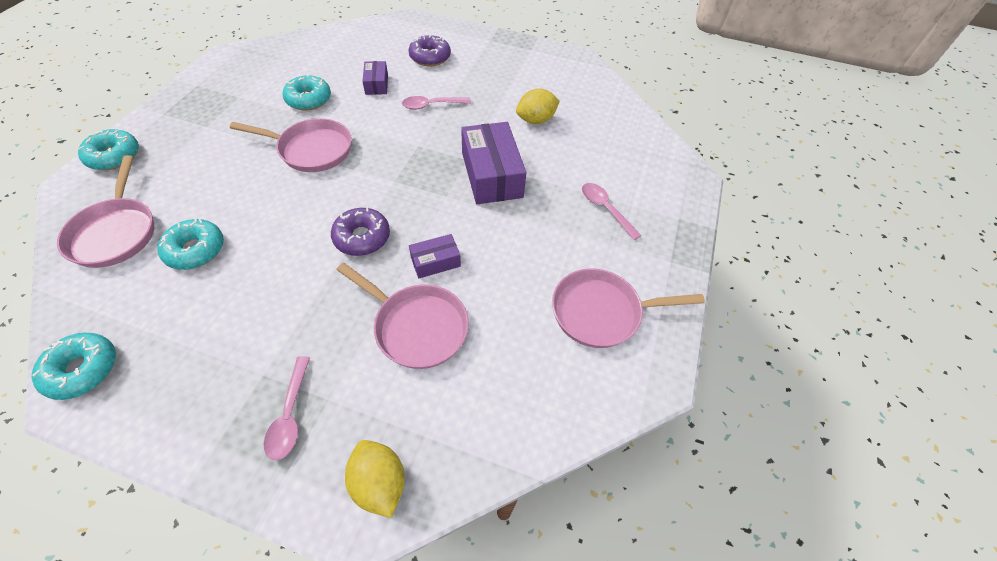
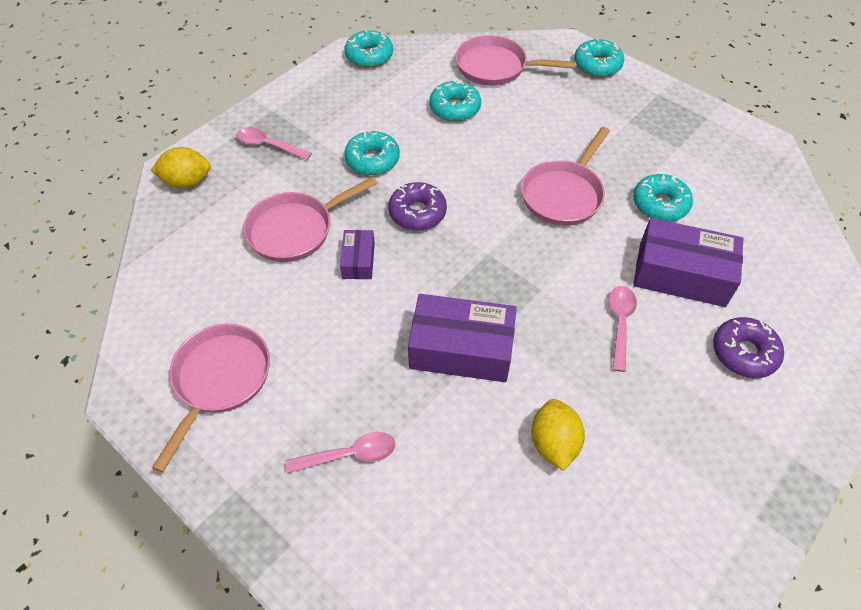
camera: 115 degrees right, 0 degrees up
(295, 296) = (372, 160): none -> turquoise donut
(376, 84) = (681, 274): purple box -> purple box, size x1.93

